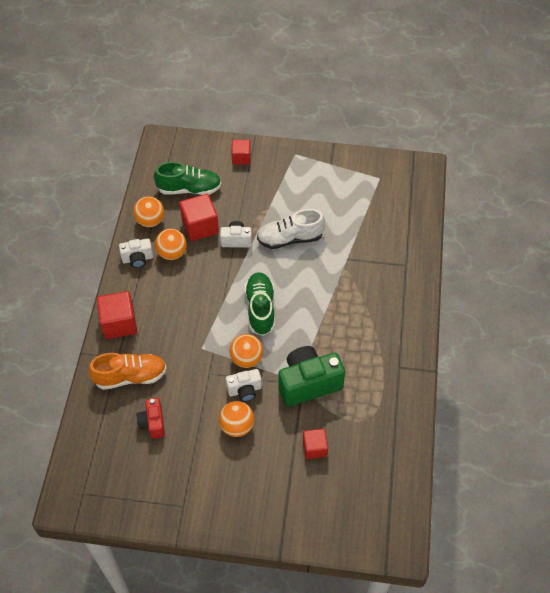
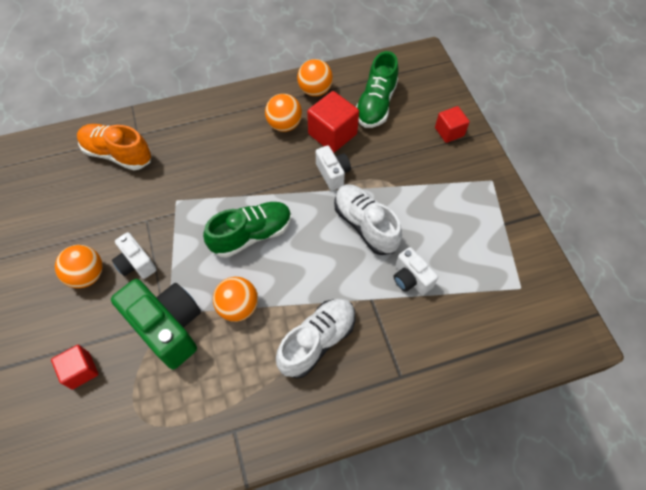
camera: 65 degrees right, 5 degrees up
(119, 323) = (177, 119): red cube -> none
(130, 376) = (118, 154): orange shoe -> orange shoe turned 150 degrees clockwise
(137, 259) = (262, 100): white camera -> white camera (411, 279)
(153, 423) = (68, 196): red camera -> none
(189, 189) = (376, 104): green shoe -> green shoe turned 45 degrees clockwise
(246, 359) = (178, 248): orange ball -> orange ball (238, 307)
(361, 299) = (317, 341): none -> white shoe

